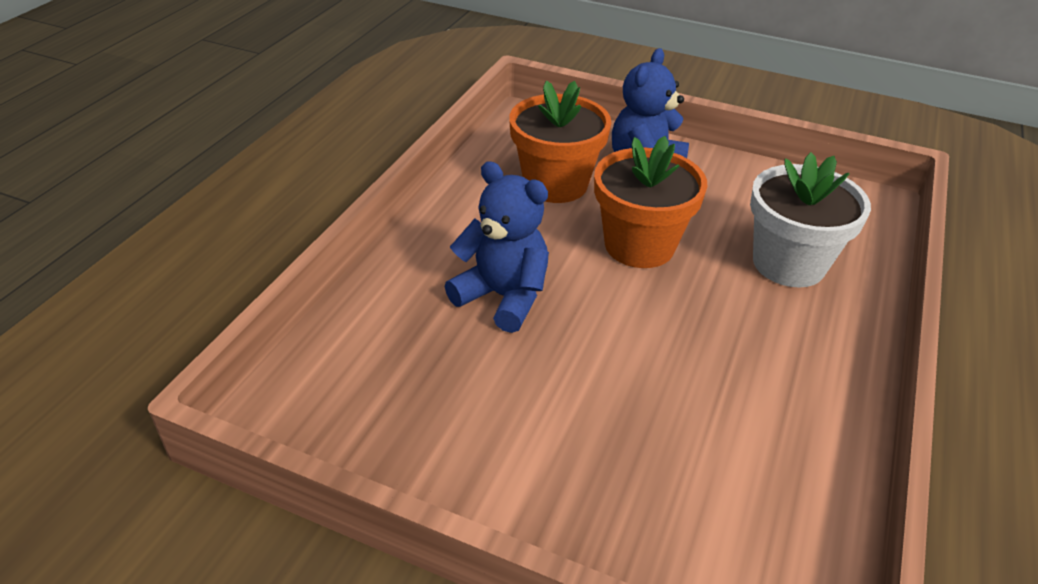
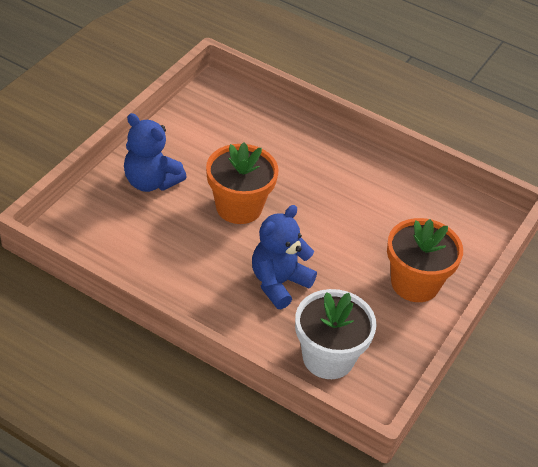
camera: 85 degrees left, 5 degrees up
(555, 184) = (159, 234): orange flower pot -> orange flower pot (415, 283)
(788, 263) = (268, 146): white flower pot -> white flower pot (328, 358)

